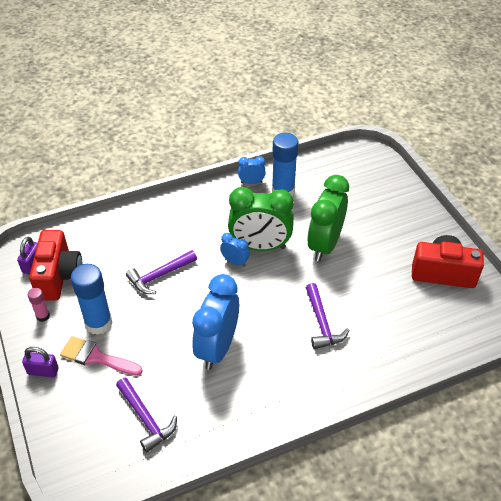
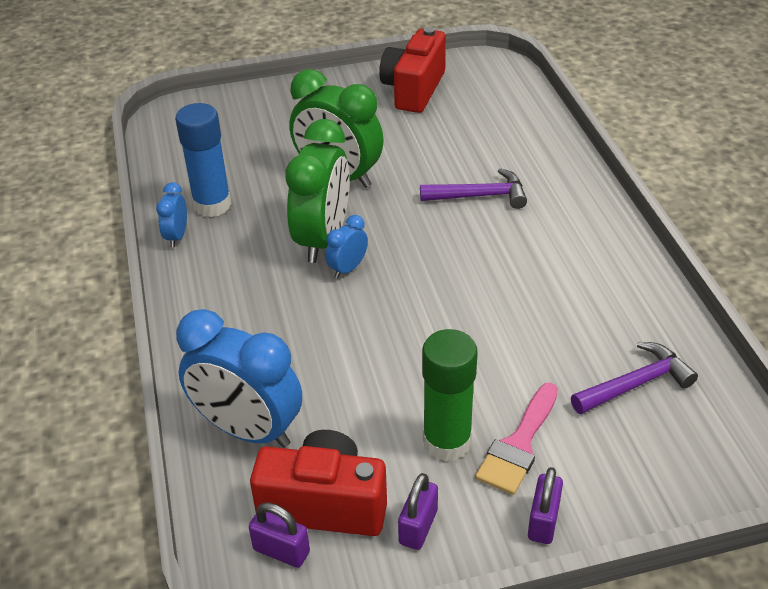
camera: 80 degrees left, 5 degrees down
(43, 316) = (418, 527): pink glue stick -> purple padlock
(98, 323) = (447, 442): blue glue stick -> green glue stick
(159, 276) = (356, 358): purple hammer -> none
(217, 348) = (512, 299): blue clock -> blue clock (248, 430)

